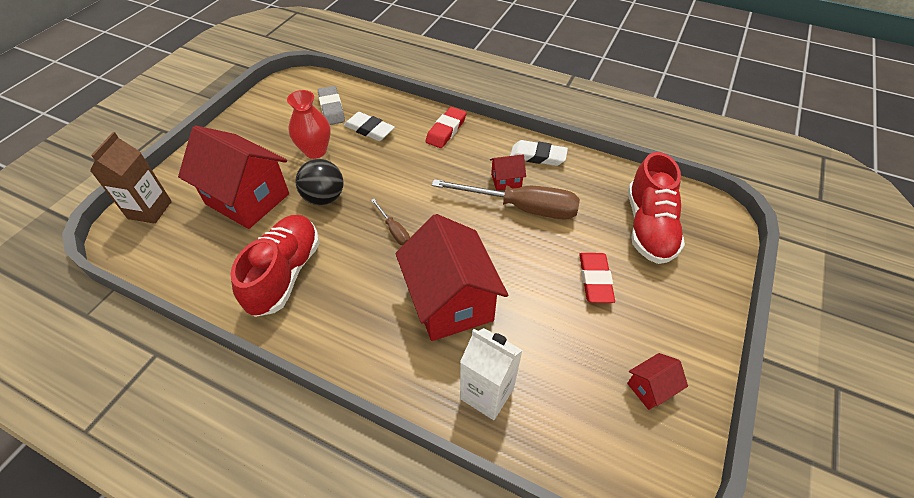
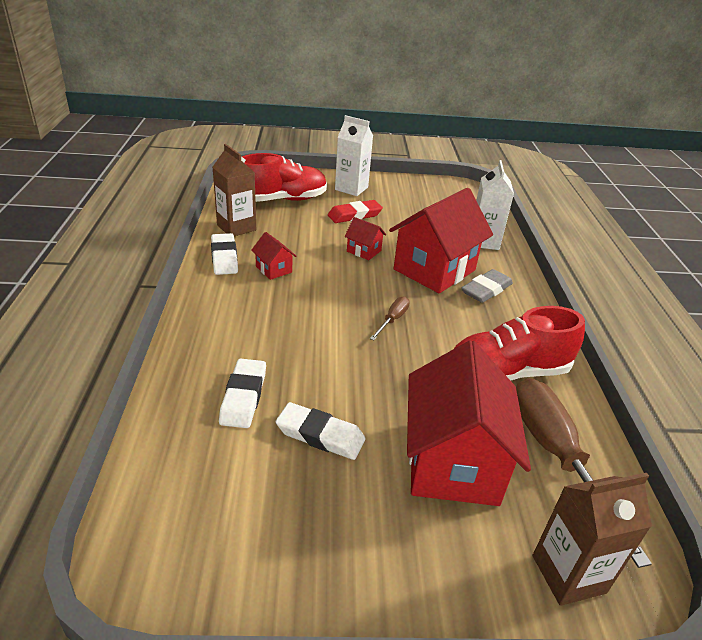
camera: 120 degrees left, 15 degrees down
(315, 151) = (320, 435): red vase -> white eraser
(324, 198) = (393, 388): black ball -> none
(331, 108) = (211, 463): grey eraser -> grey eraser (486, 290)
(446, 130) = (211, 327): red eraser -> none
(521, 208) = (305, 255): brown screwdriver -> brown screwdriver (555, 455)
(591, 175) = (236, 227): none -> brown carton
(650, 388) = (418, 192): red house -> red house (364, 251)
(673, 307) = (351, 188): none -> white carton

